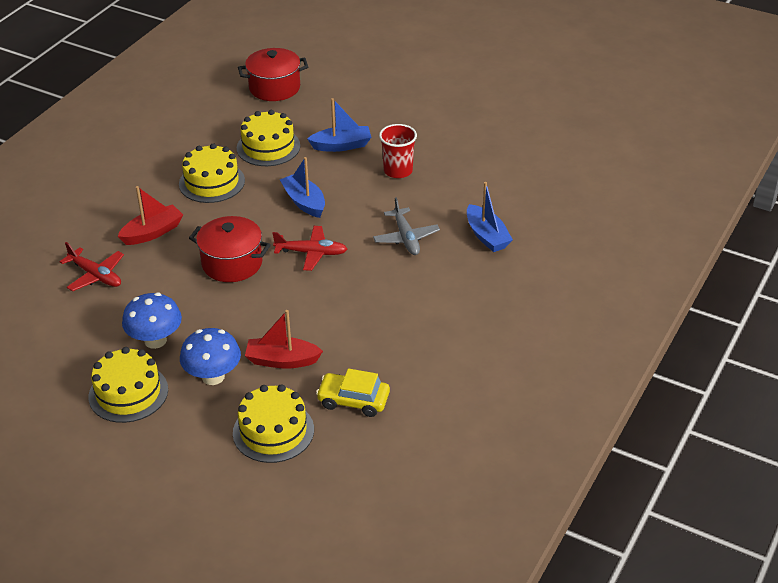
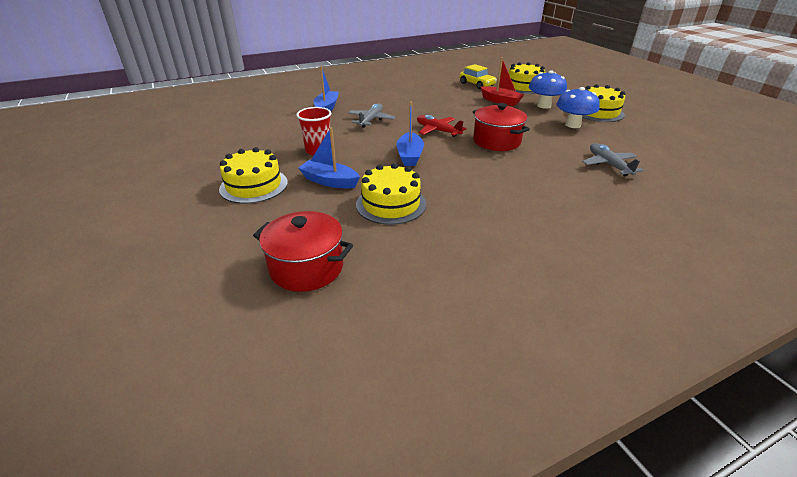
camera: 145 degrees left, 5 degrees down
(96, 275) = (608, 165): red plane -> grey plane
(152, 232) = (548, 176): red boat -> none
(212, 182) = (471, 194): yellow cake -> yellow cake (254, 185)

